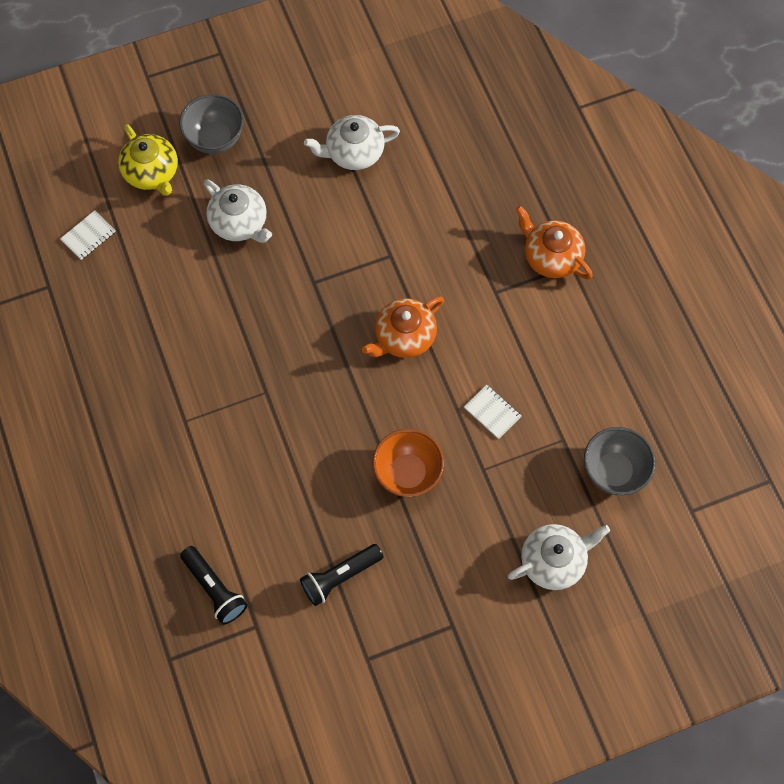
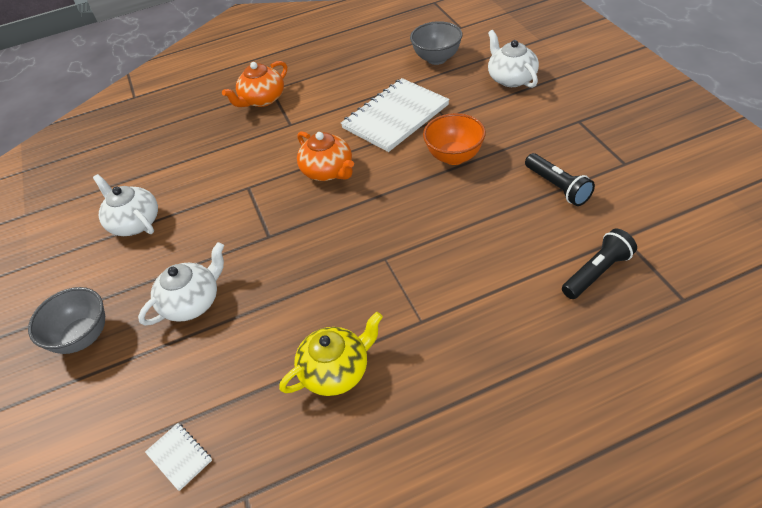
camera: 85 degrees left, 20 degrees down
(152, 173) = (108, 395): yellow teapot -> yellow teapot (336, 371)
(353, 152) = (134, 222): white teapot -> white teapot turned 150 degrees clockwise
(492, 412) = (395, 117): white notebook -> white notebook, size x2.35

